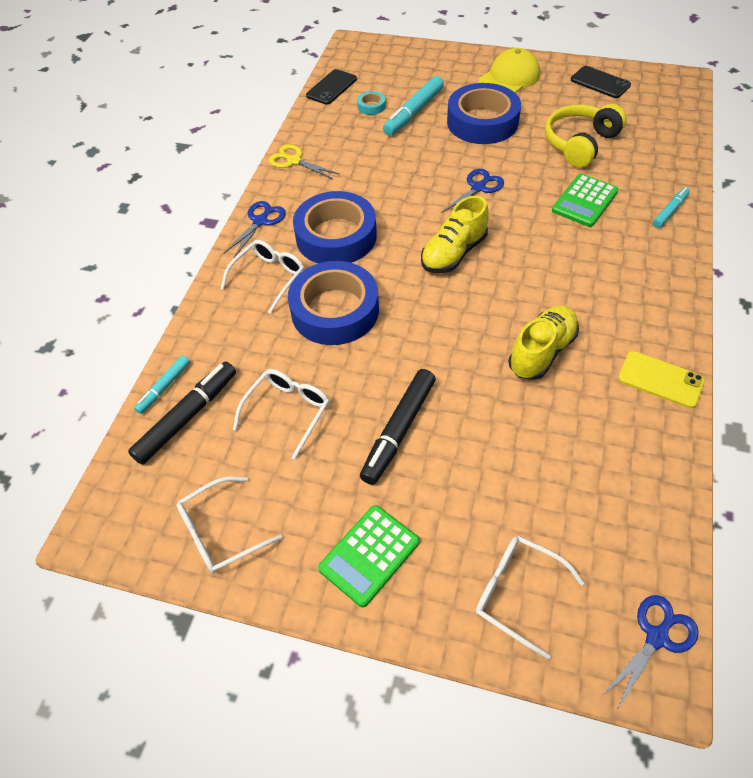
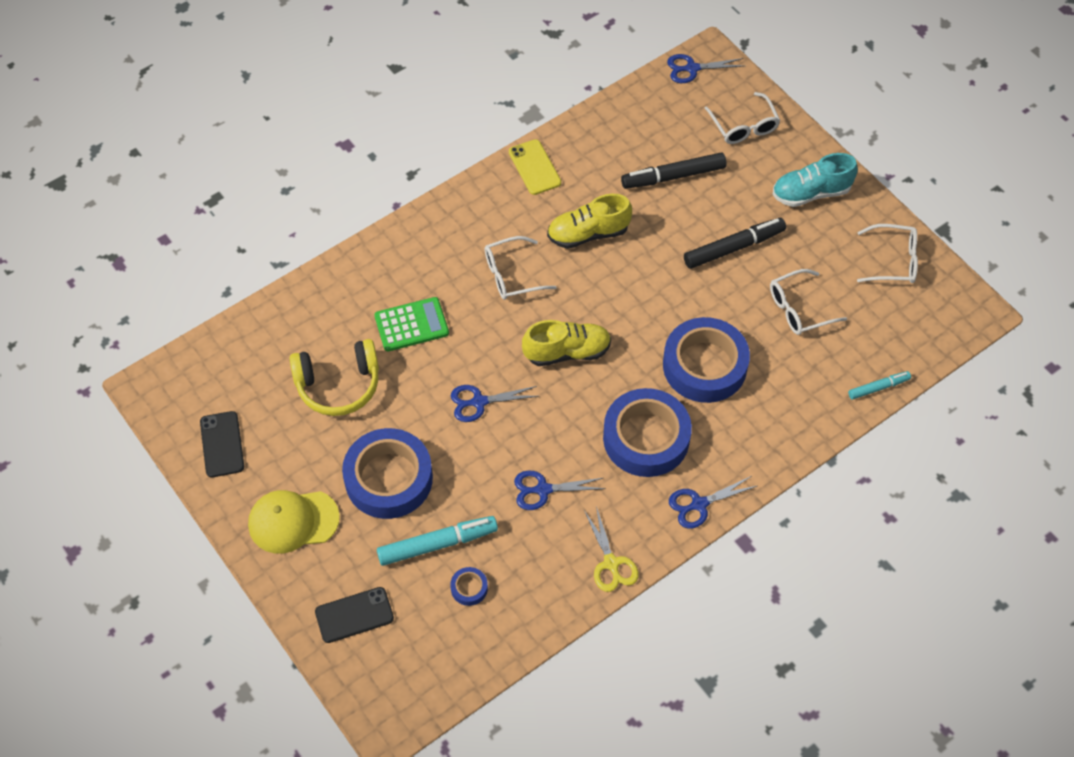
camera: 145 degrees left, 5 degrees up
(187, 417) = (873, 352): black marker -> black marker (673, 176)
(268, 278) = (735, 434): white glasses -> white glasses (512, 275)
(331, 87) = (481, 656): black phone -> black phone (354, 615)
(369, 555) = (811, 193): green calculator -> turquoise shoe
(371, 106) = (469, 588): turquoise tape -> blue tape
(378, 169) = (543, 490): none -> blue scissors
(669, 211) = (361, 269): turquoise marker -> none

